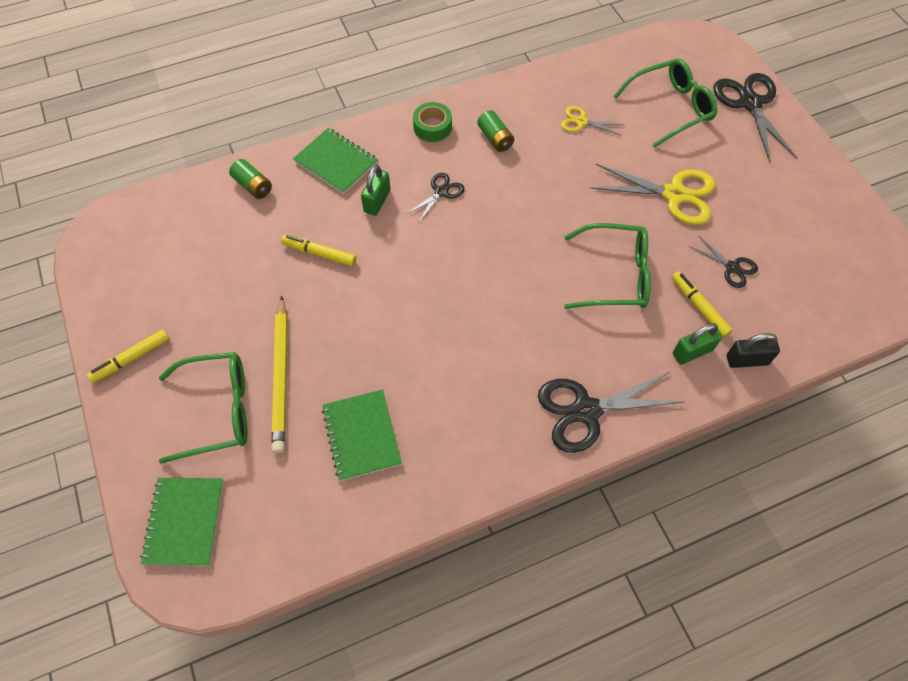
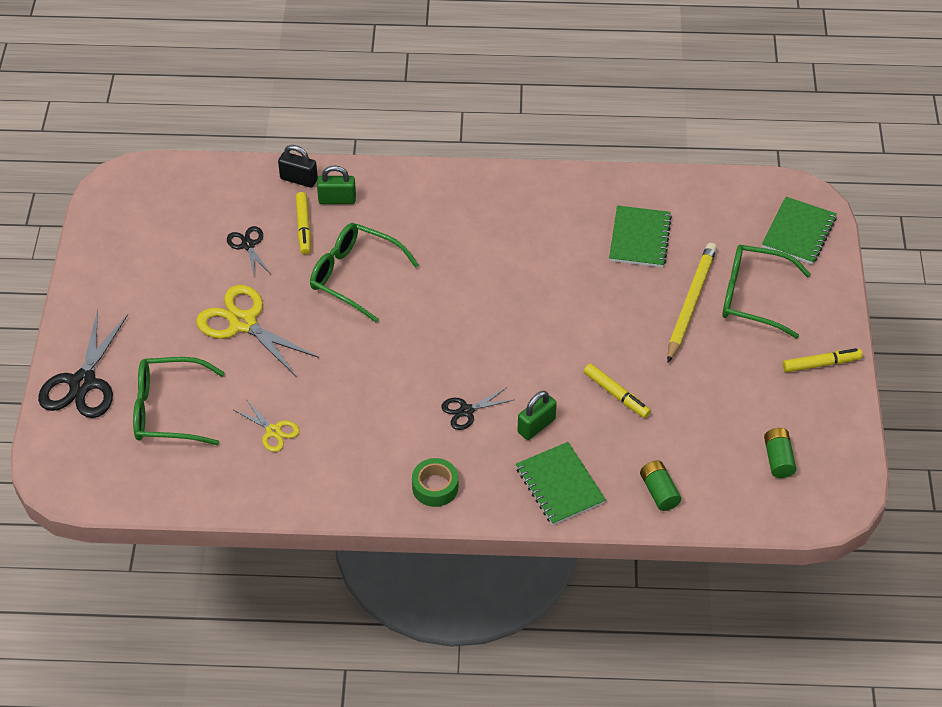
camera: 155 degrees left, 10 degrees down
(495, 138) = (376, 447): green battery -> green battery (778, 459)
(586, 410) = (452, 193): black scissors -> none

